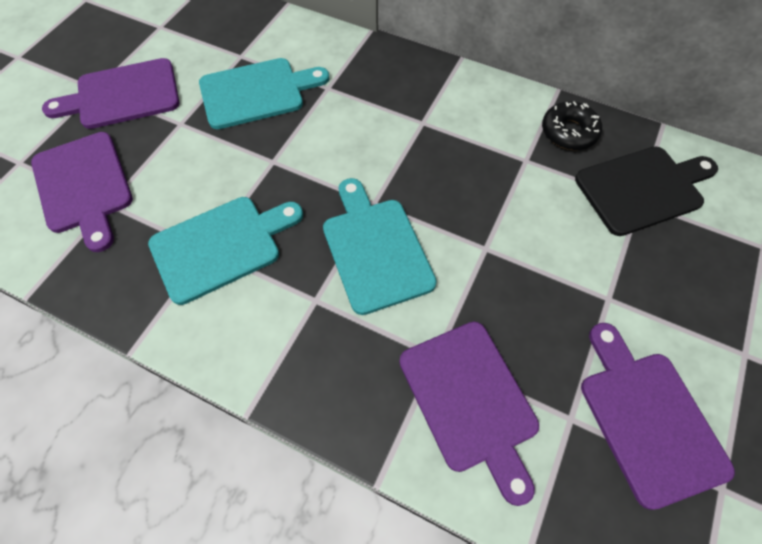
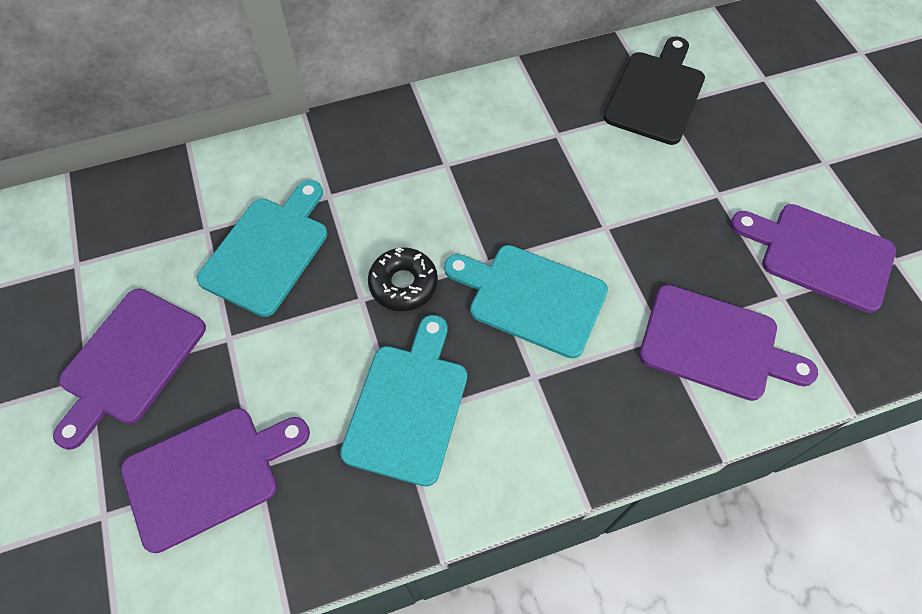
camera: 45 degrees left, 0 degrees up
(83, 186) = (208, 474): purple cutting board -> purple cutting board turned 45 degrees counterclockwise
(569, 132) = (562, 87): black donut -> black donut (403, 284)

